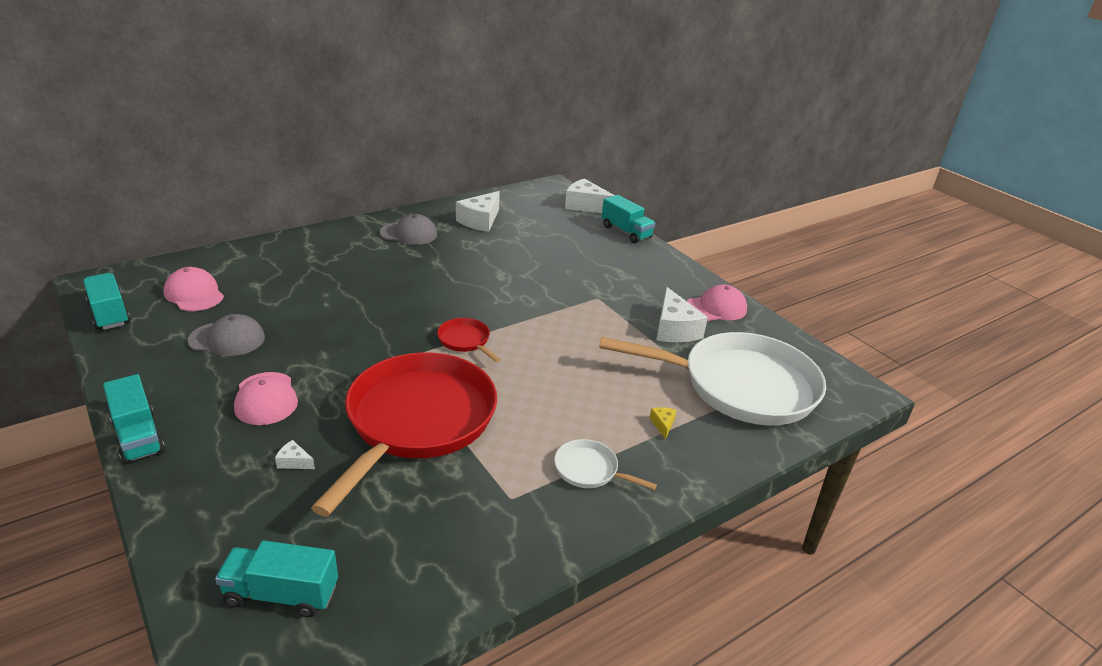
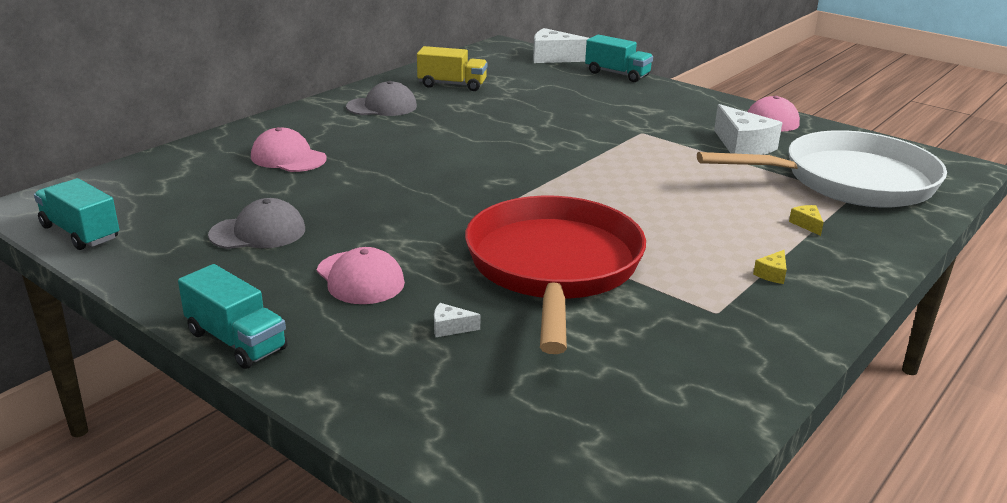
camera: 15 degrees left, 5 degrees down
(194, 294) = (174, 197): pink cap -> pink cap (288, 158)
(281, 594) = (552, 446): turquoise truck -> none
(465, 341) = (538, 189): red pan -> none
(480, 221) = (452, 85): white cheese -> yellow truck
(589, 470) = (772, 274): white pan -> yellow cheese

